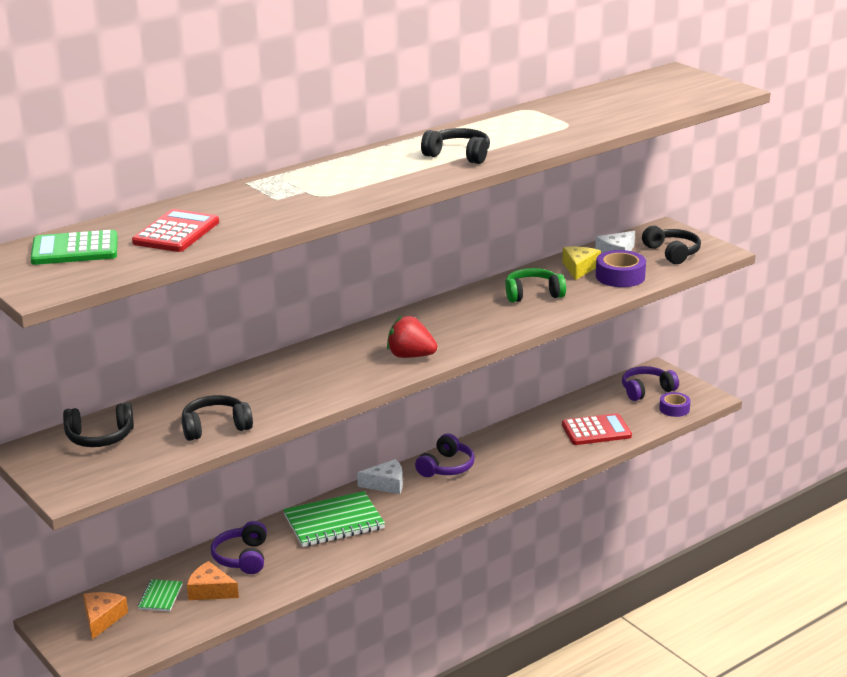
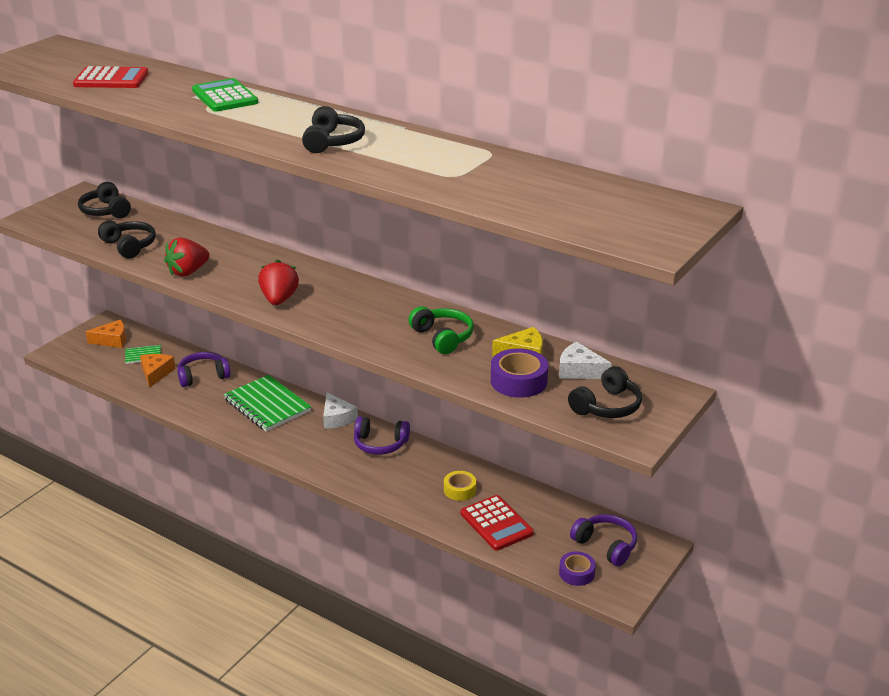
camera: 70 degrees right, 5 degrees up
(75, 249) = (72, 59): green calculator -> green calculator (225, 97)
(311, 397) = (188, 272): none -> red strawberry
(540, 439) = (459, 490): none -> yellow tape

